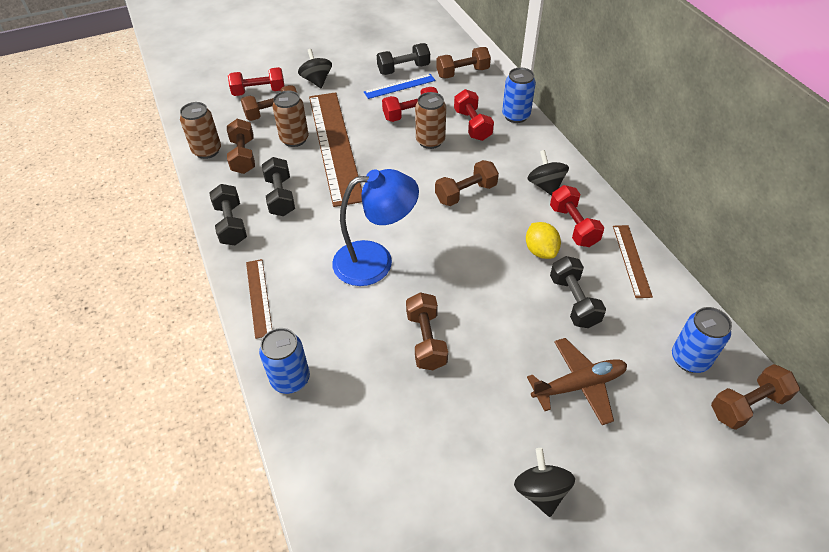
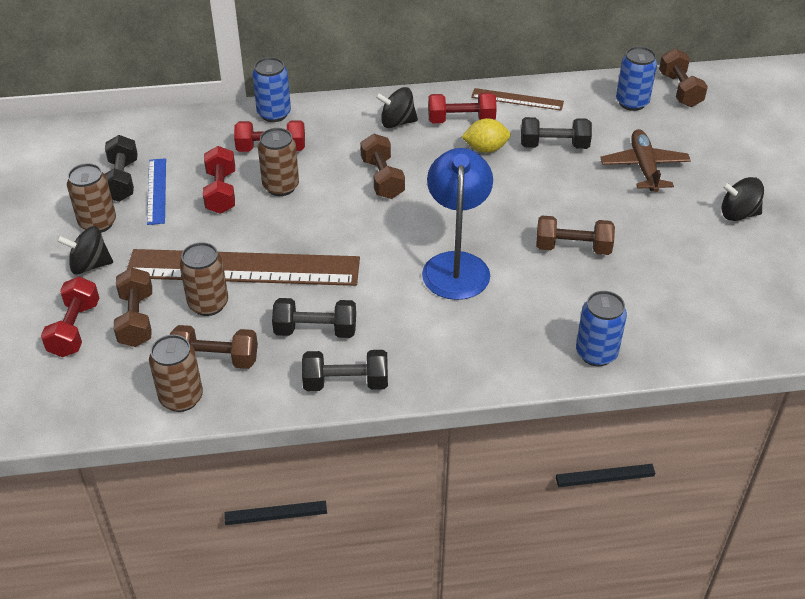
camera: 75 degrees left, 5 degrees down
(258, 297) = (477, 368): brown ruler -> none
(357, 72) = (98, 223): none -> brown can
(462, 73) = (166, 134): brown dumbbell -> none

